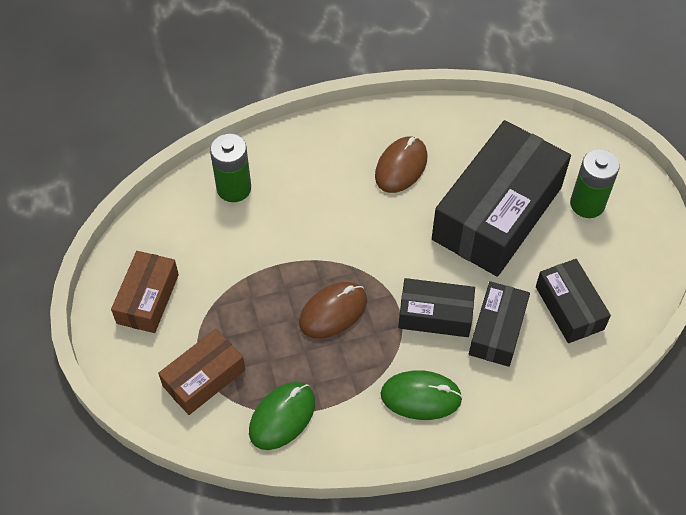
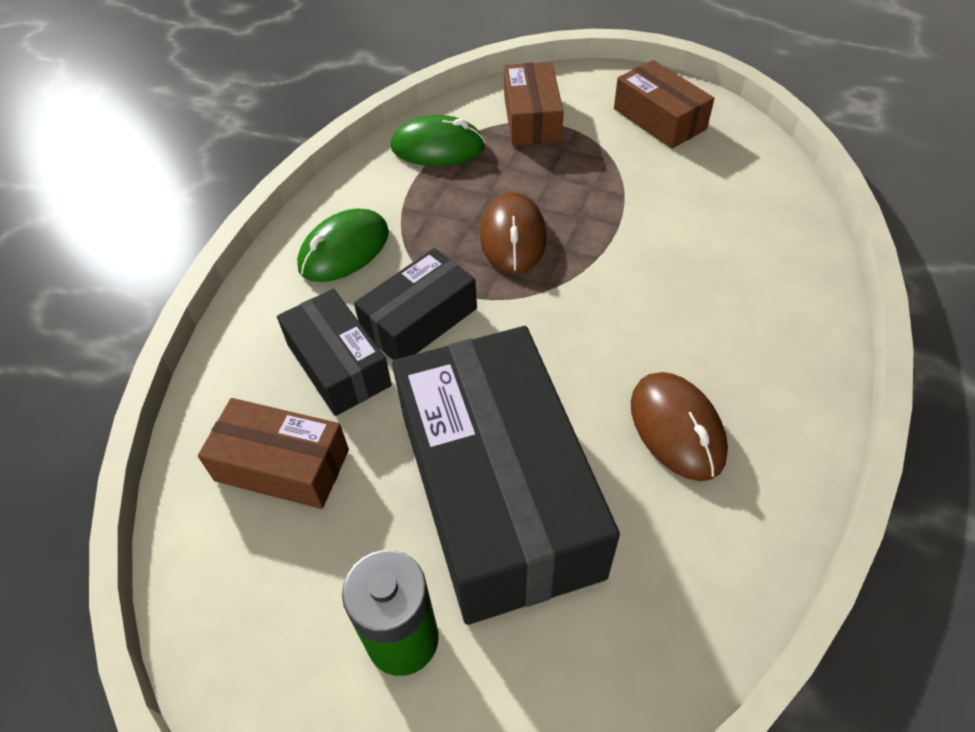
camera: 130 degrees right, 5 degrees down
(234, 188) = (766, 240): green battery -> none
(282, 417) = (438, 147): green mouse -> green mouse turned 75 degrees counterclockwise
(569, 308) = (282, 465): black box -> brown box

